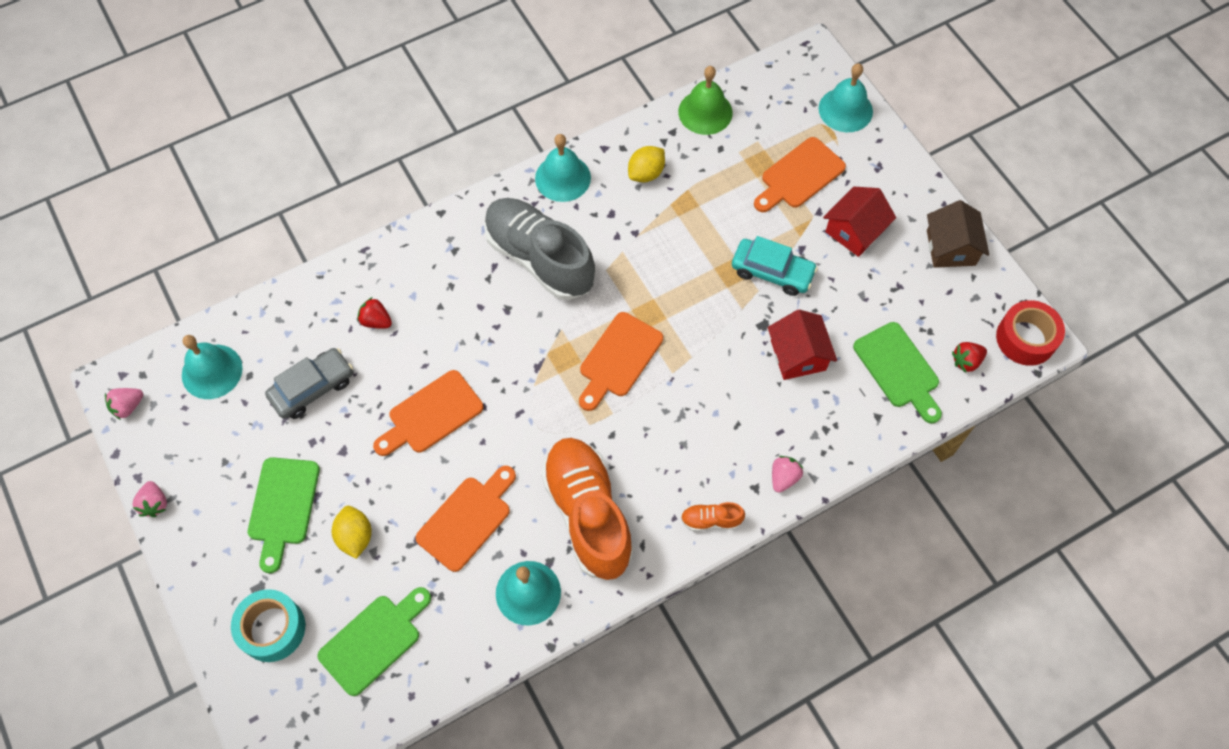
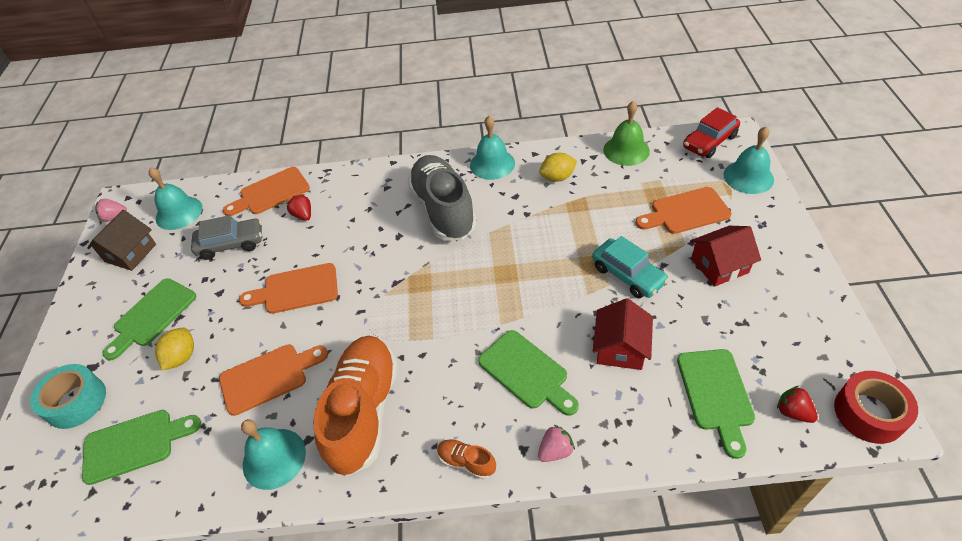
camera: 30 degrees right, 15 degrees down
(155, 504) = (79, 282): pink strawberry -> none
(618, 359) = (461, 298): orange cutting board -> orange cutting board (271, 192)
(722, 413) = (526, 372): none -> green cutting board
(789, 73) = (709, 142): none -> red car
(951, 248) = (811, 306): brown house -> brown house (130, 253)
(966, 361) = (792, 412): red strawberry -> red strawberry turned 45 degrees clockwise

